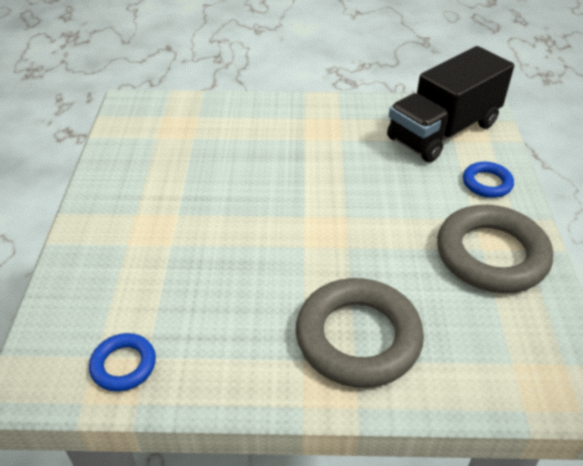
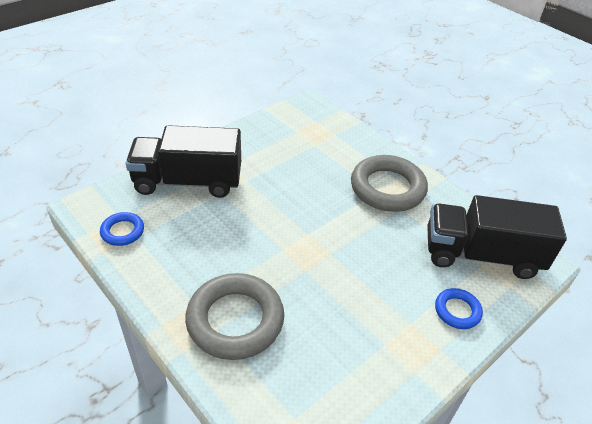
camera: 45 degrees right, 0 degrees up
(118, 261) = (188, 181): none -> black truck
(491, 255) = (384, 353): grey ring -> grey ring (387, 188)

